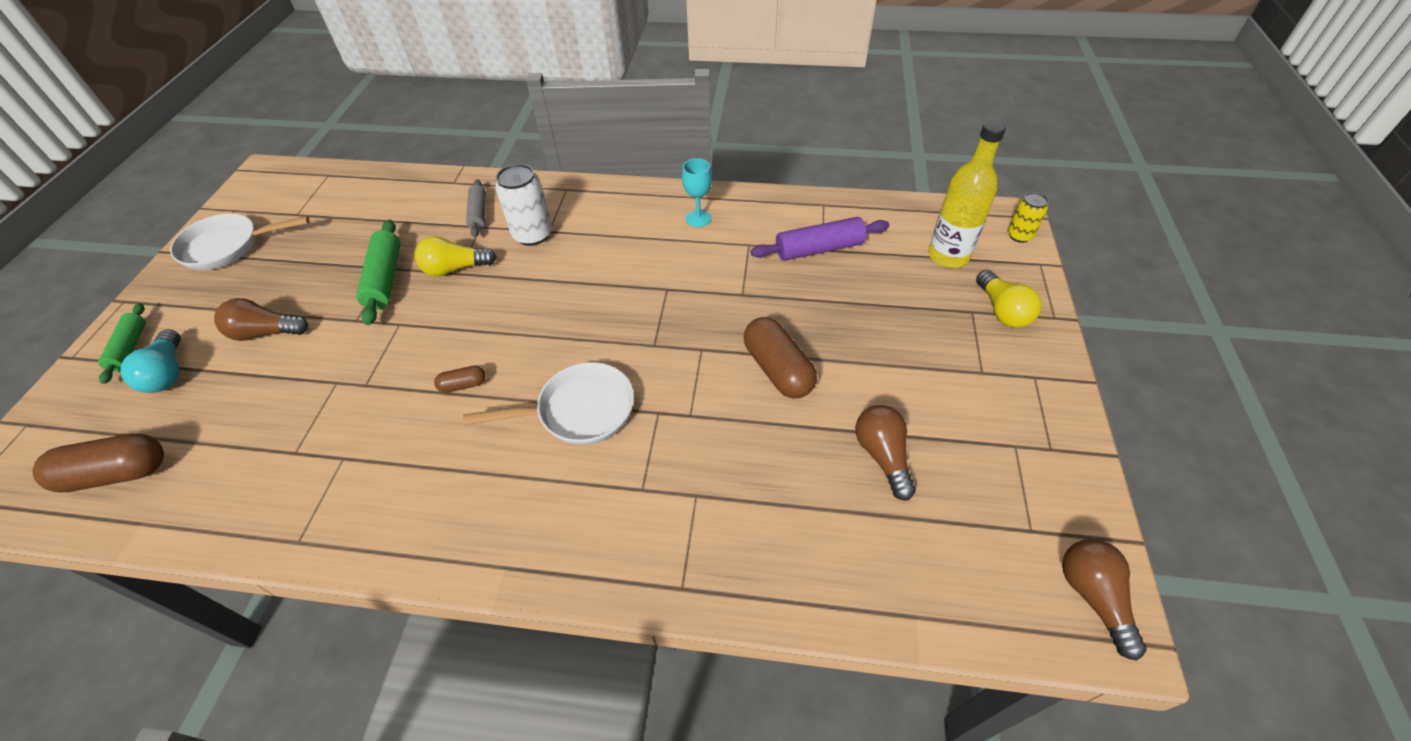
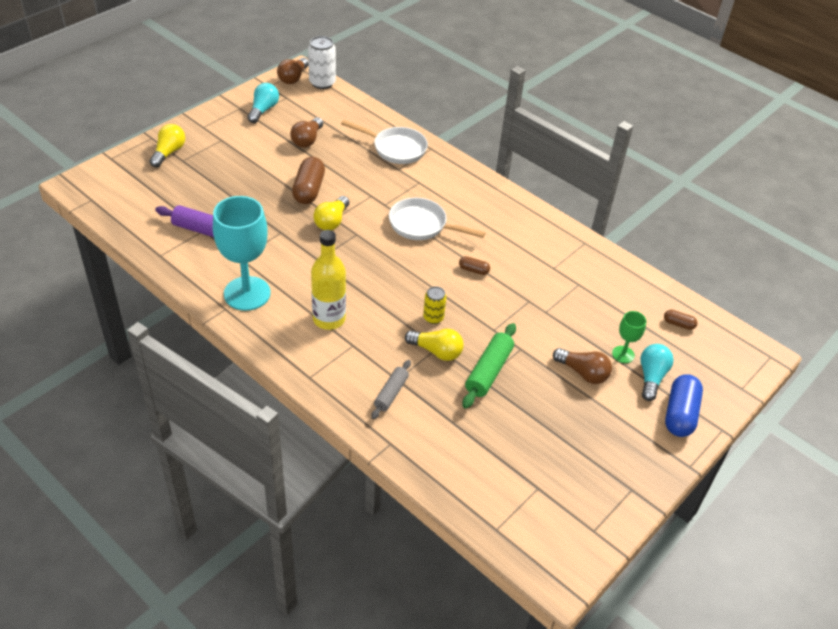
camera: 150 degrees left, 5 degrees down
(117, 473) = (678, 324): brown capsule -> brown capsule, size x0.50
(130, 348) = (680, 414): green rolling pin -> blue capsule
(211, 382) = (623, 354): none -> green goblet
(228, 247) = (602, 481): white pan -> white pan (395, 148)
(533, 235) = (366, 348): white can -> white can (322, 83)
(698, 218) = (247, 293): turquoise goblet -> turquoise goblet, size x2.12
(700, 343) = (332, 221): none -> yellow light bulb
(948, 256) = (146, 187): yellow bottle -> yellow bottle (329, 319)
(1018, 471) = (263, 110): none -> turquoise light bulb
(1019, 235) = (92, 174): yellow can -> yellow can (433, 318)

